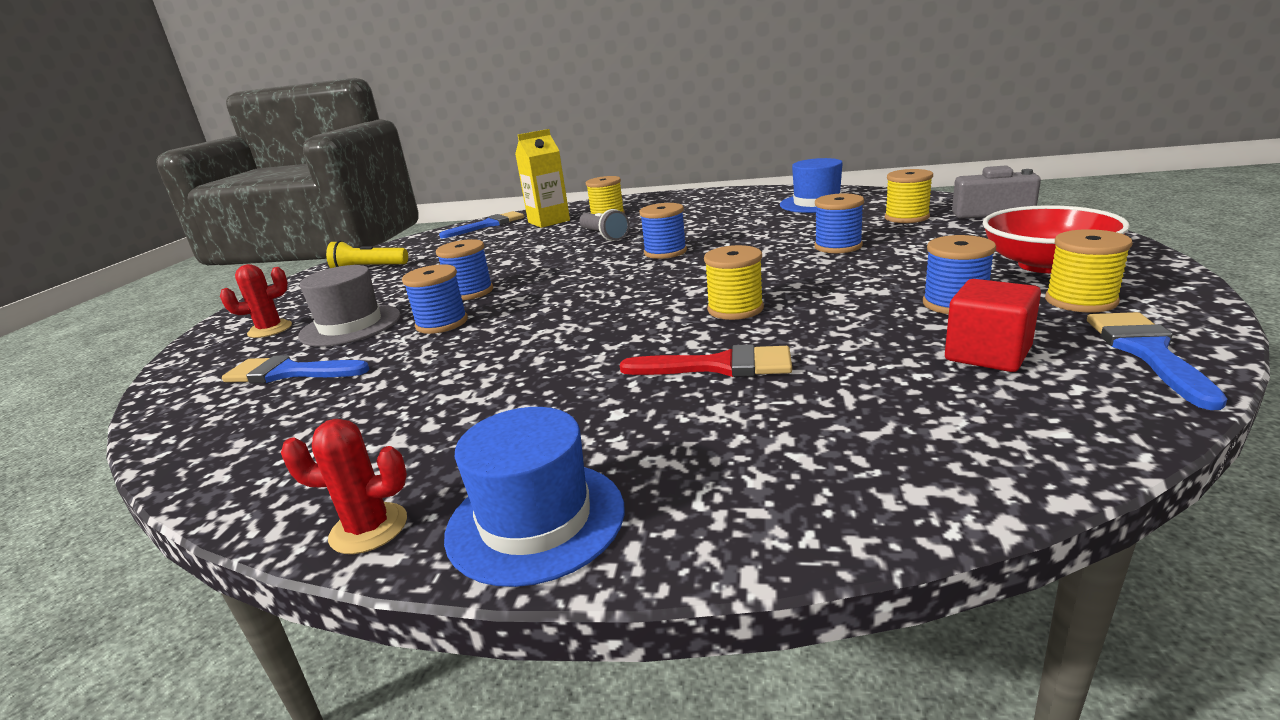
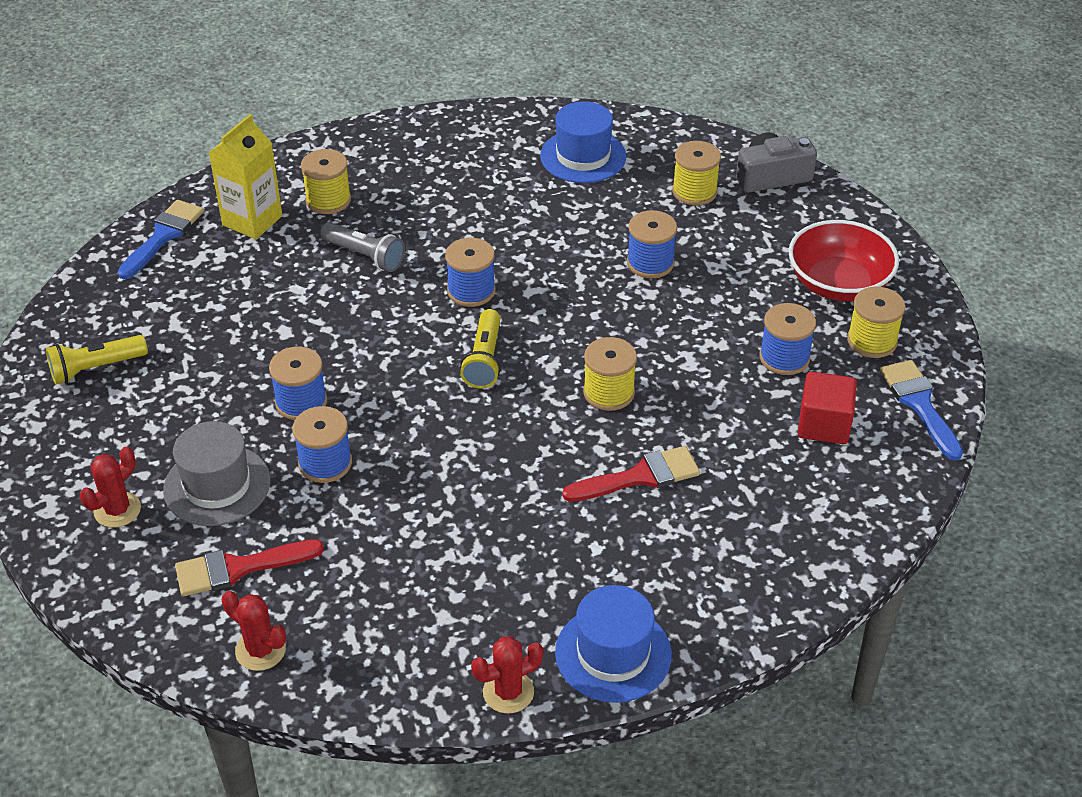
camera: 30 degrees left, 20 degrees up
(215, 430) = (260, 650): none -> red cactus
(289, 373) = (239, 568): blue brush -> red brush
(638, 283) = (484, 360): none -> yellow flashlight

